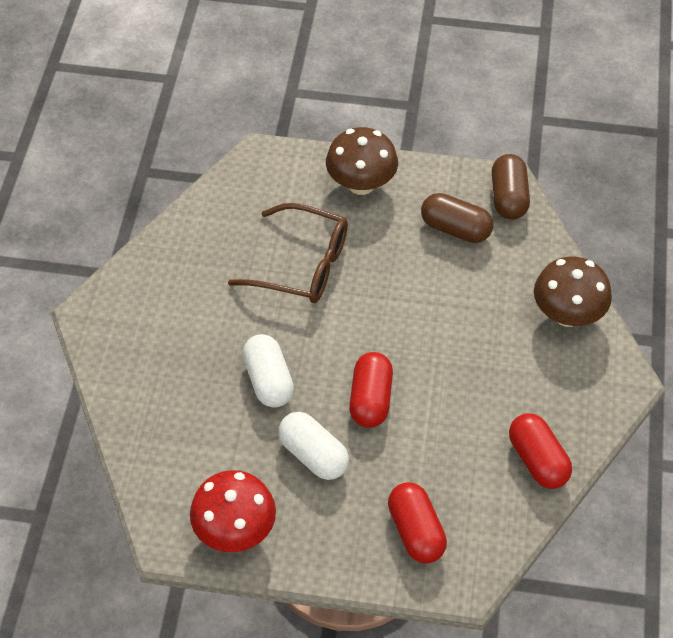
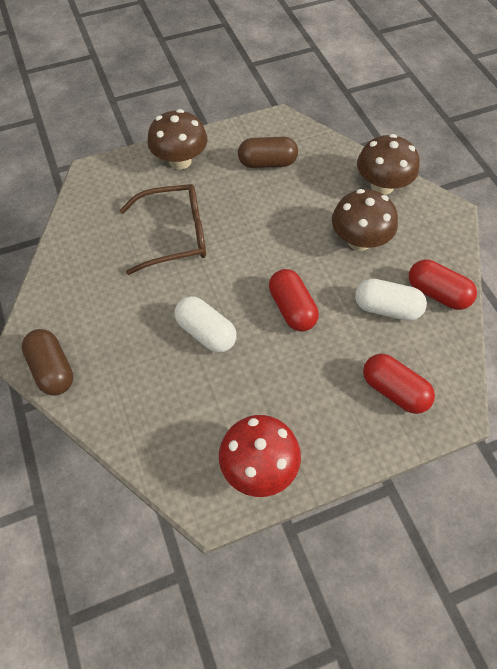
camera: 30 degrees left, 5 degrees up
(313, 455) = (279, 372): white capsule -> white capsule (387, 308)
(494, 363) = (359, 241): none -> brown mushroom
(508, 197) = (288, 128): brown capsule -> brown capsule (52, 369)

